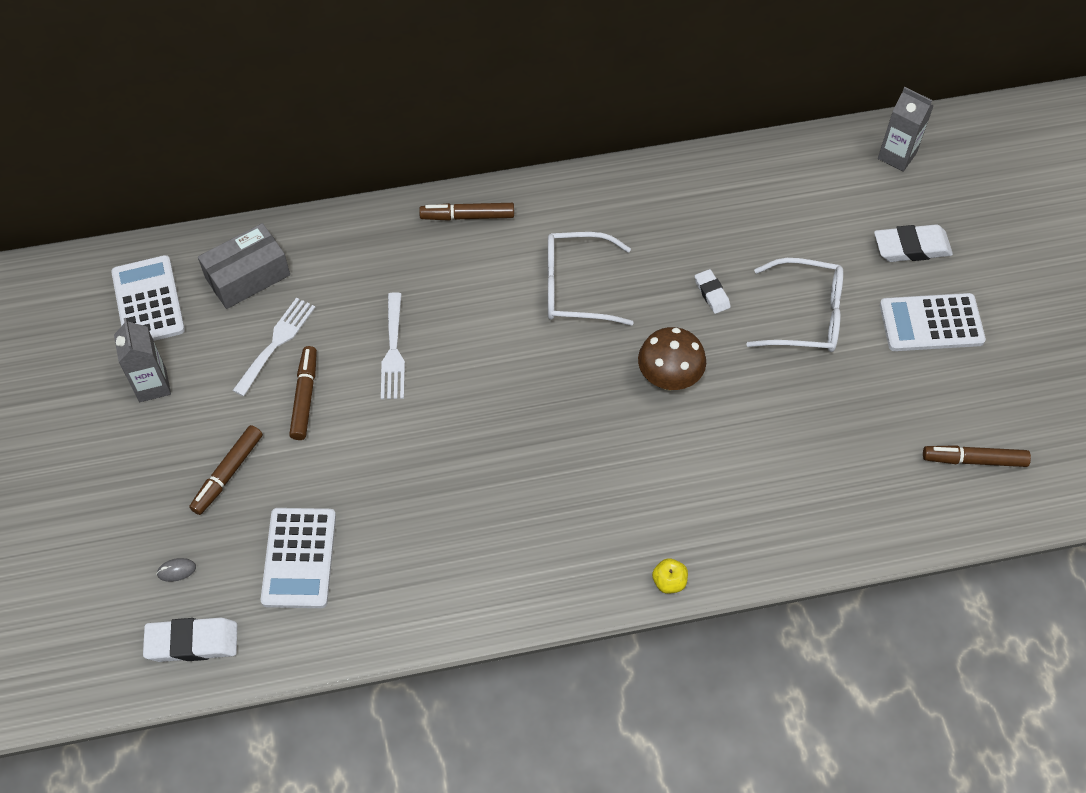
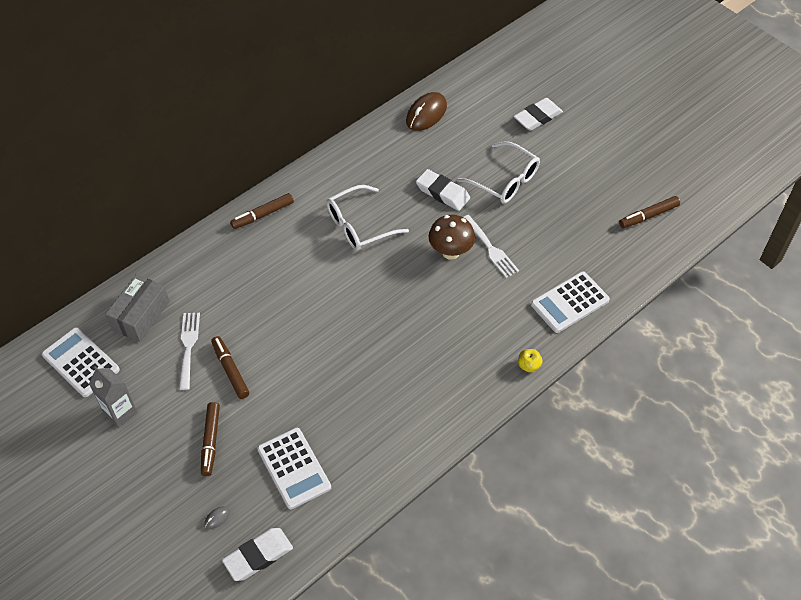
camera: 30 degrees left, 5 degrees down
(393, 351) = (270, 316): white fork -> white fork (491, 249)
(712, 293) = (442, 193): white eraser -> white eraser, size x1.71
(762, 175) = (426, 114): none -> brown mouse
(806, 316) = (505, 181): white glasses -> white glasses turned 60 degrees clockwise
(897, 156) = (495, 71): grey carton -> none
(931, 323) = (576, 153): white calculator -> white calculator (569, 302)

